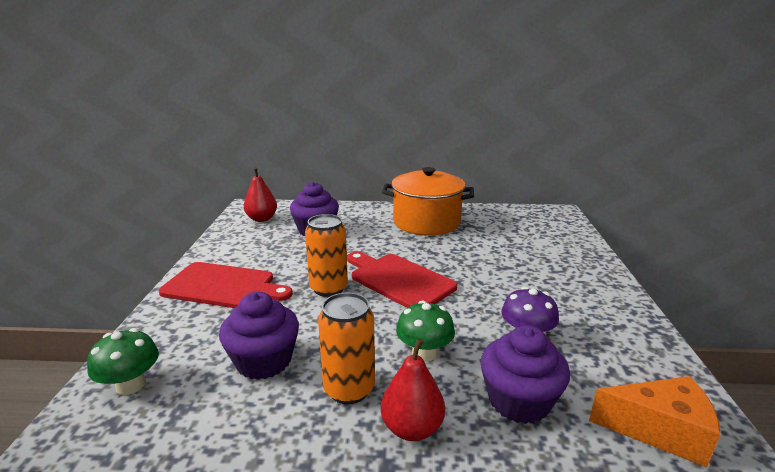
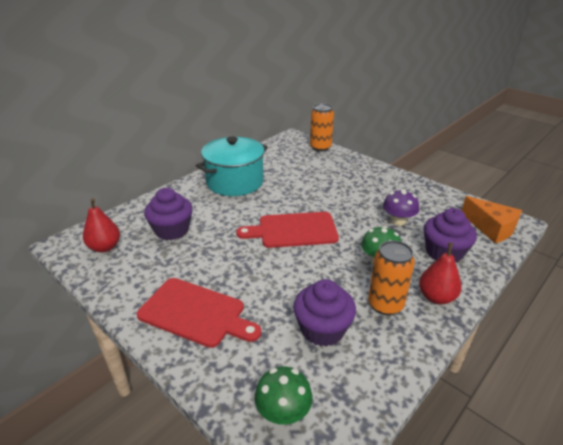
camera: 50 degrees left, 10 degrees up
(223, 286) = (195, 313): red cutting board -> red cutting board turned 60 degrees clockwise
(328, 288) = (267, 263): orange can -> orange can (320, 147)
(426, 222) = (235, 182): orange pot -> turquoise pot
(660, 430) = (491, 228): orange cheese -> orange cheese turned 90 degrees clockwise

